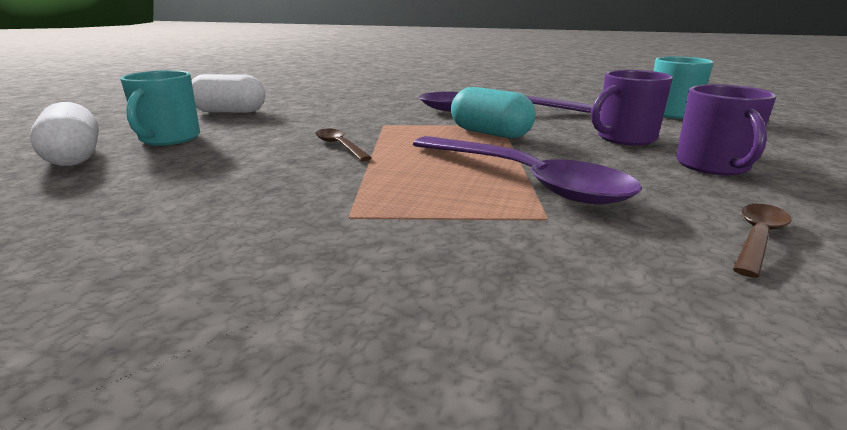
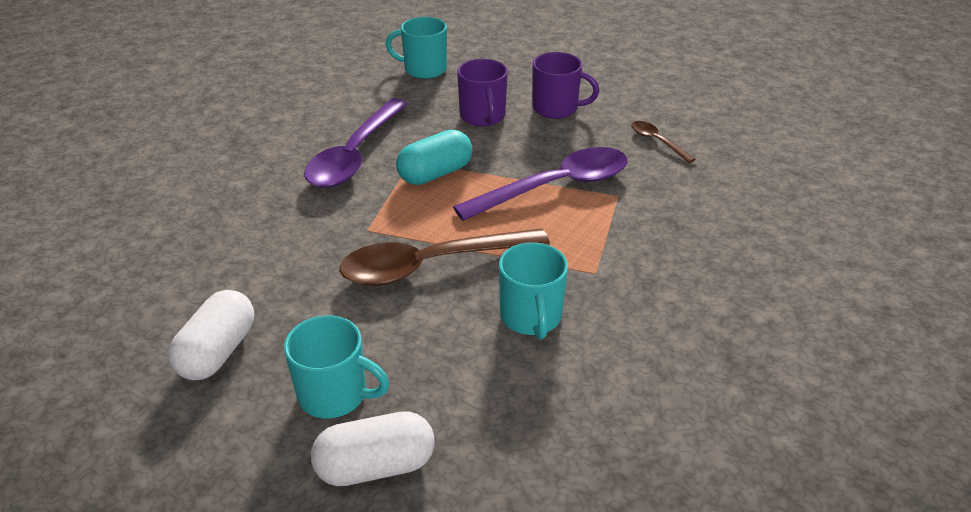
camera: 75 degrees left, 15 degrees up
(256, 189) = (531, 317): none -> turquoise mug
(339, 146) = (431, 265): brown spoon -> brown spoon, size x2.18

